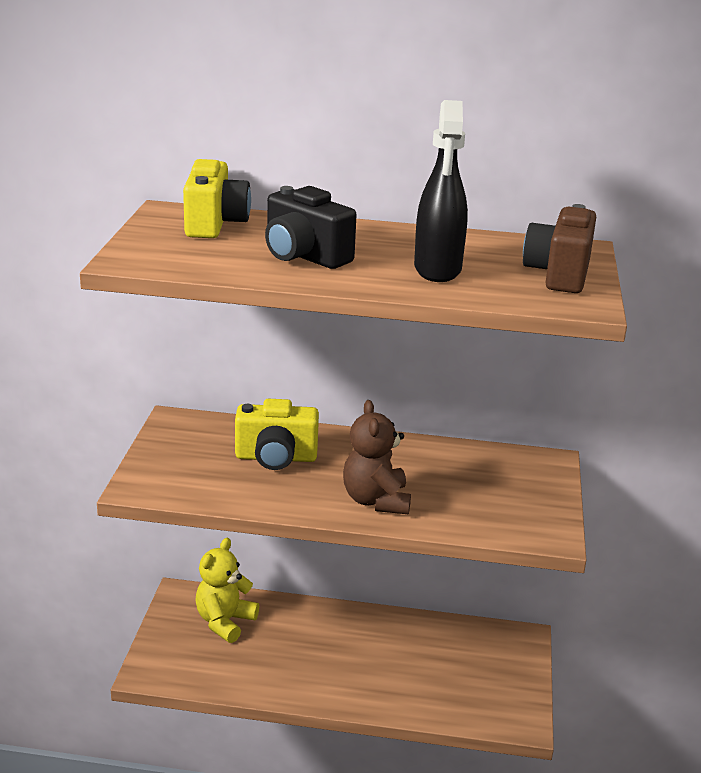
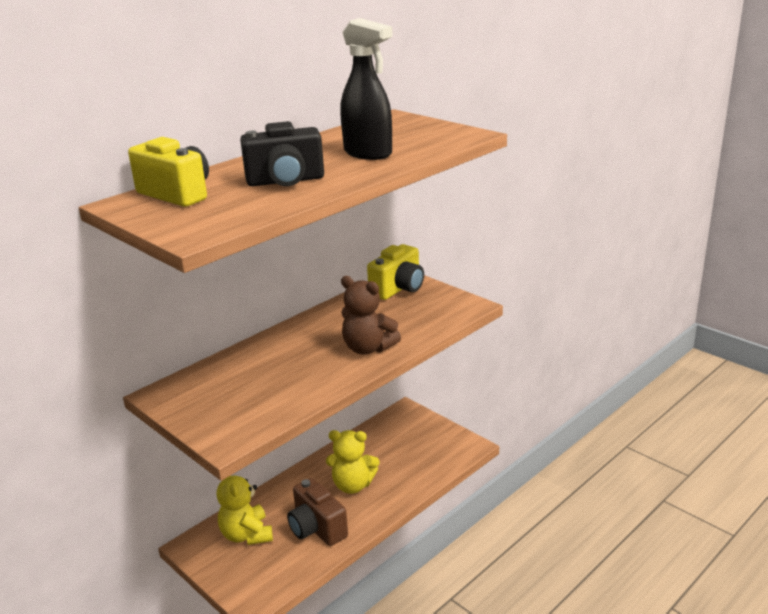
camera: 50 degrees left, 0 degrees up
(276, 458) = (270, 368): yellow camera -> yellow camera (398, 289)
(361, 658) = (353, 485): none -> yellow teddy bear
(558, 274) = (421, 130): brown camera -> brown camera (317, 528)

